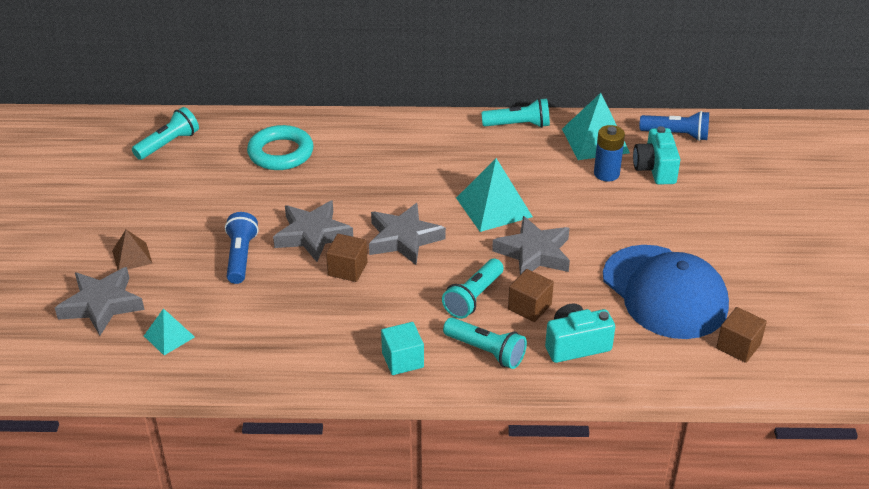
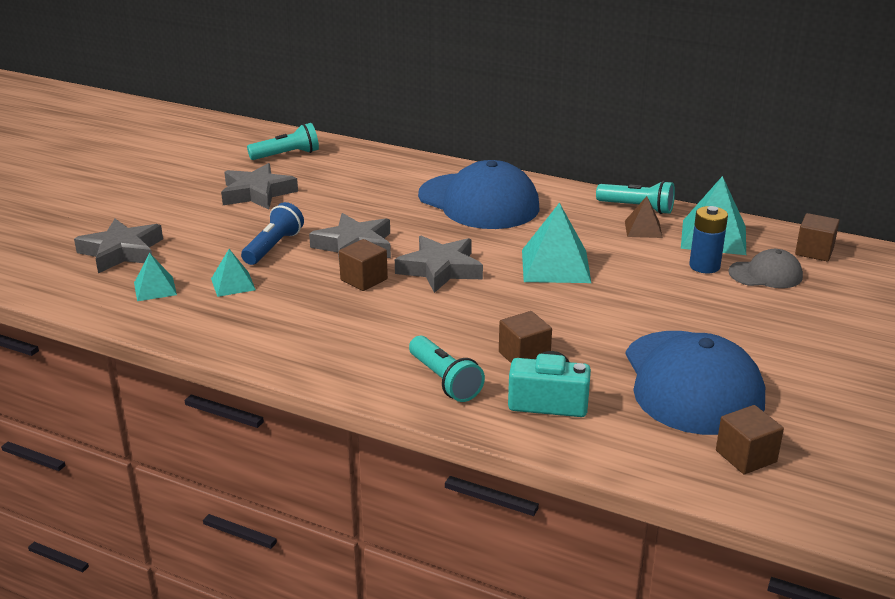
camera: 25 degrees right, 10 degrees down
(132, 257) = (180, 225): brown pyramid -> brown pyramid (643, 229)
(236, 309) = (233, 284): none -> turquoise pyramid
(281, 153) = (380, 181): turquoise ring -> none
(384, 154) = (478, 202): none -> blue cap
(402, 360) = (352, 364): turquoise cube -> none
(473, 297) = (470, 333): turquoise flashlight -> none
(534, 253) = (567, 312): grey star -> grey star (257, 193)
(655, 169) = (765, 274): turquoise camera -> grey cap
(676, 135) = (814, 251): blue flashlight -> brown cube

